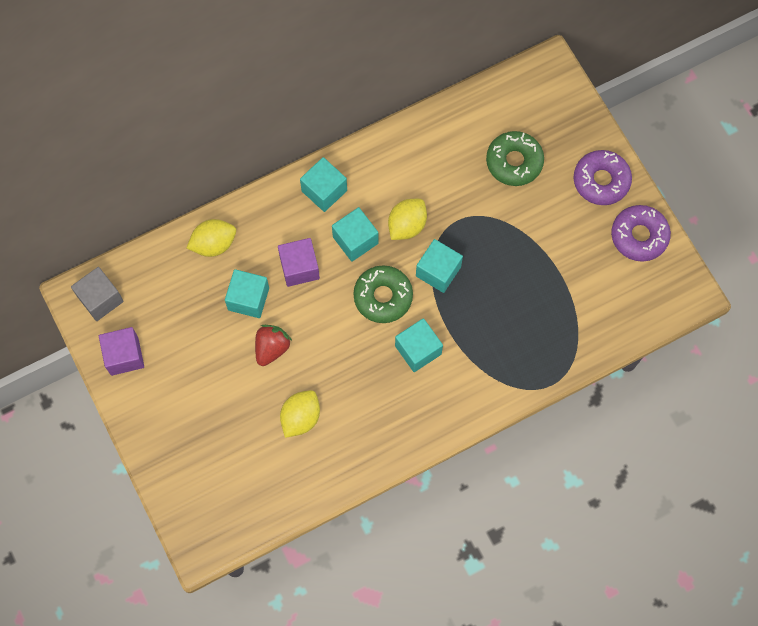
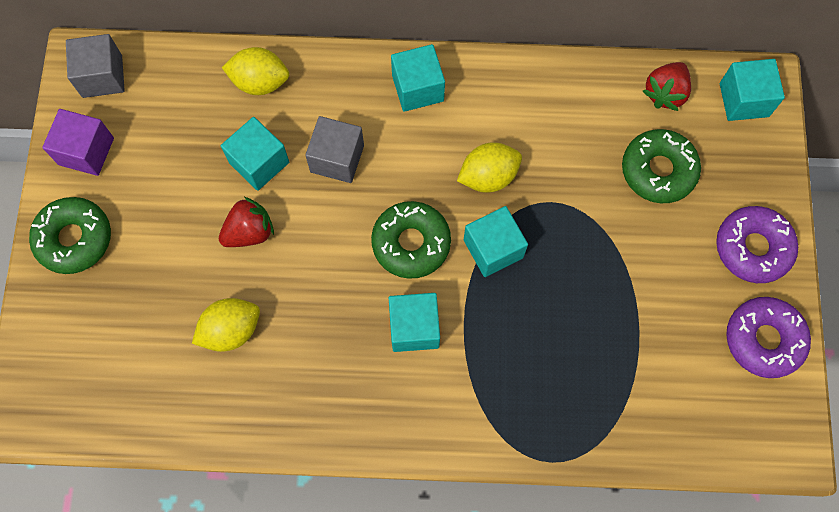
camera: 30 degrees right, 0 degrees up
(156, 418) = (74, 239): none -> green donut
(299, 268) = (337, 158): purple cube -> grey cube
(355, 240) = (419, 161): turquoise cube -> turquoise cube (744, 100)
(489, 107) = (665, 93): none -> red strawberry

